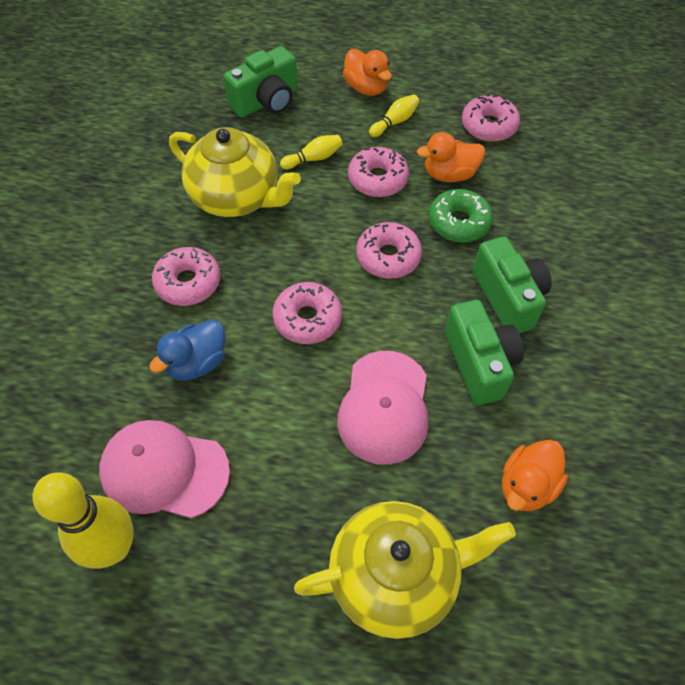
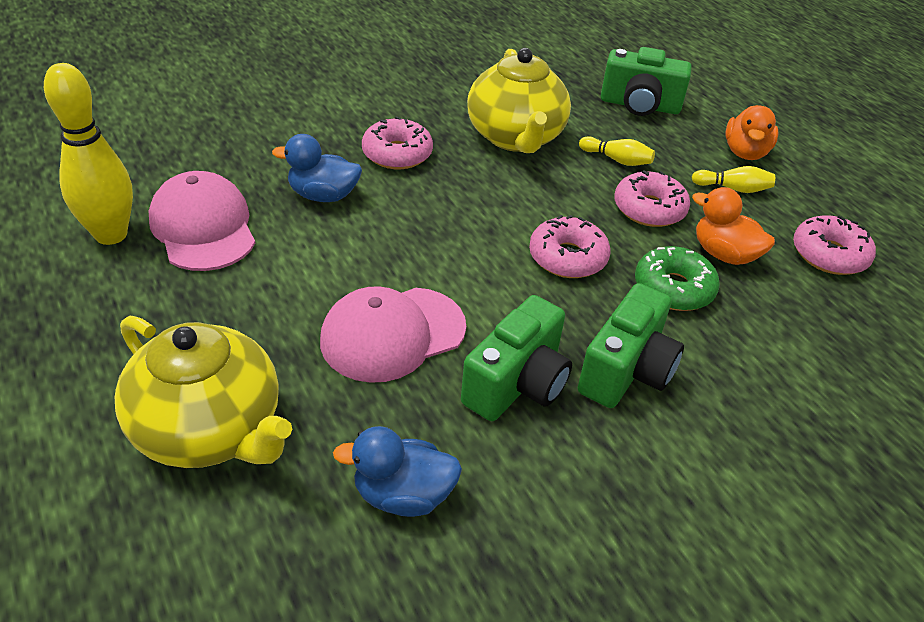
camera: 50 degrees right, 15 degrees down
(307, 319) = (437, 238): pink donut -> none
(526, 486) = (403, 495): orange duck -> blue duck

